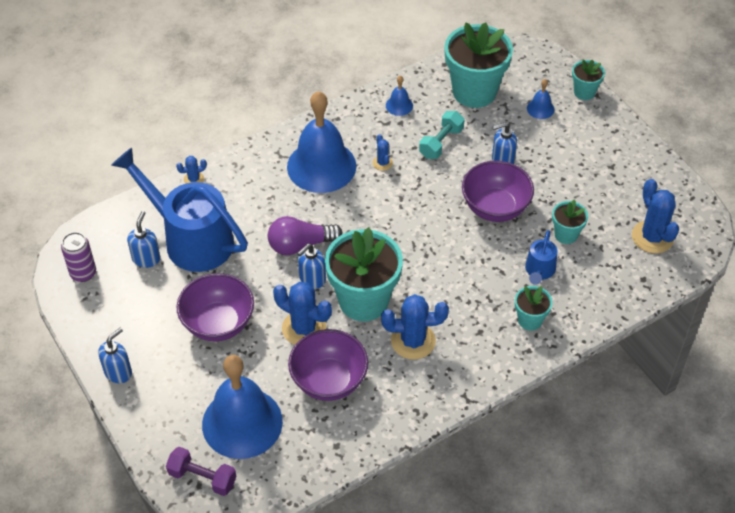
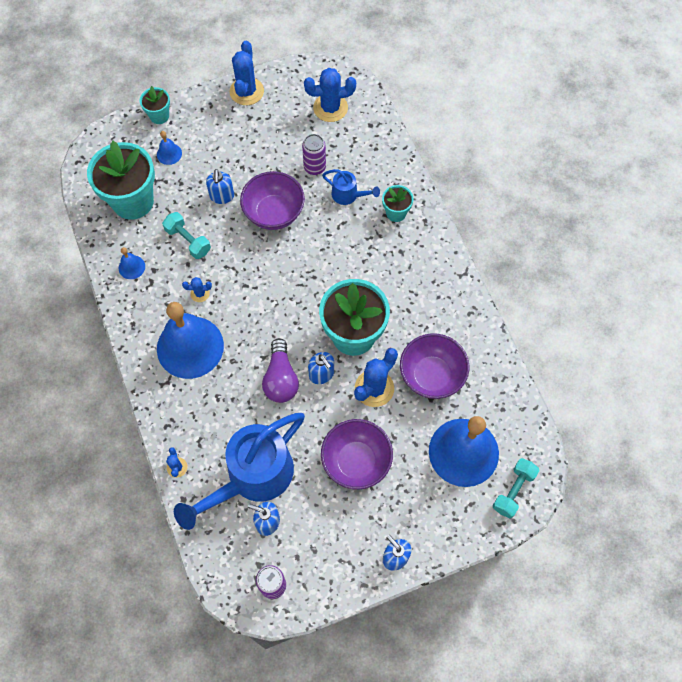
camera: 80 degrees left, 15 degrees up
(202, 478) = (513, 491): purple dumbbell -> turquoise dumbbell
(413, 341) = (402, 303): blue cactus -> blue cactus (247, 91)
(566, 234) = (314, 167): turquoise flower pot -> purple can

